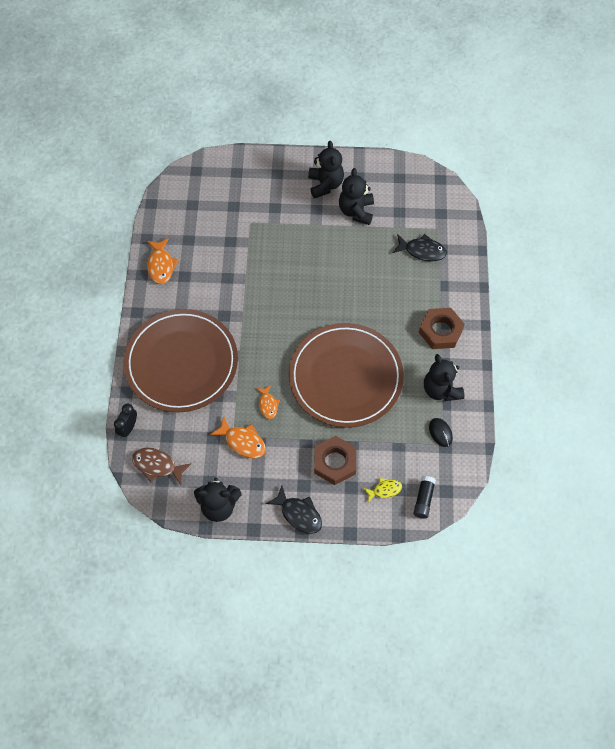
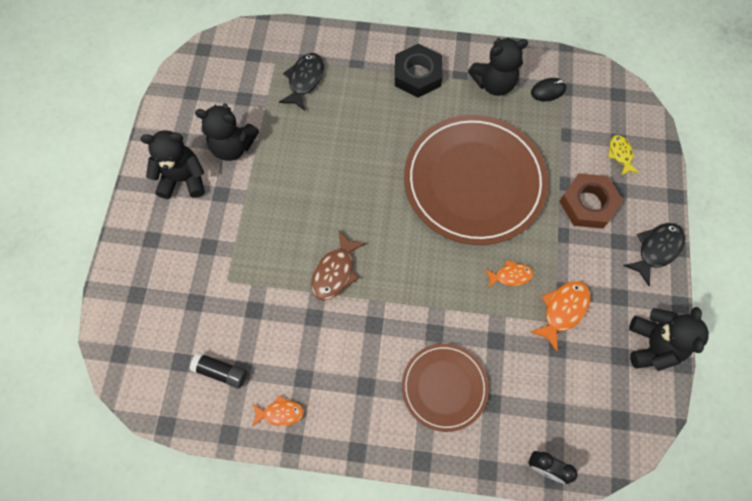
camera: 85 degrees left, 5 degrees up
(157, 465) = (600, 426): brown fish -> brown fish (335, 272)
(161, 265) = (280, 413): orange fish -> orange fish, size x0.65
(181, 362) = (444, 387): brown plate -> brown plate, size x0.54
(423, 499) = (629, 117): black glue stick -> black glue stick (221, 372)
(440, 331) = (417, 75): brown nut -> black nut

